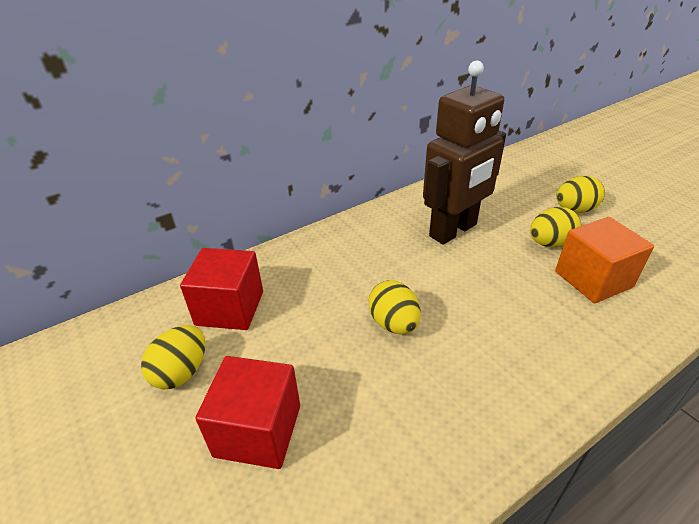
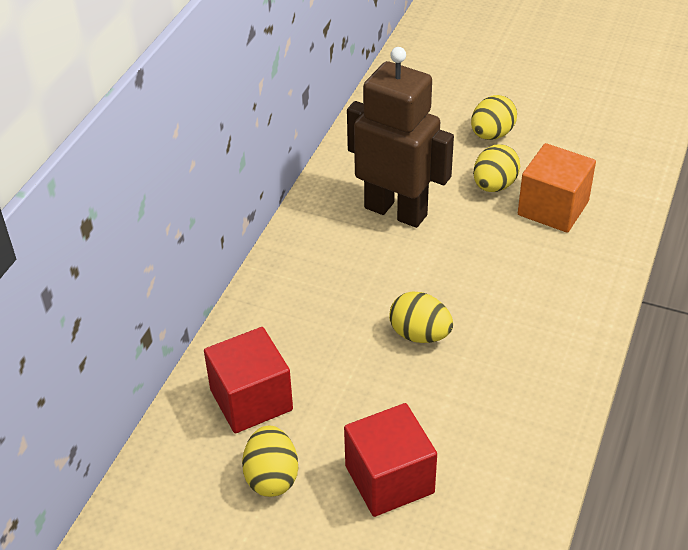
camera: 35 degrees left, 5 degrees up
(453, 231) = (396, 211): brown robot -> brown robot turned 75 degrees counterclockwise

